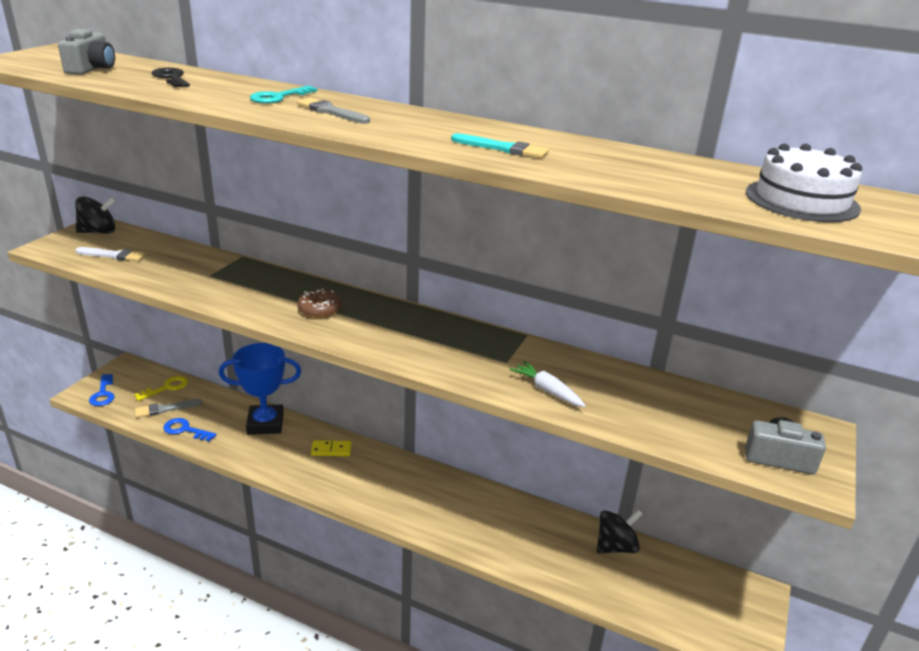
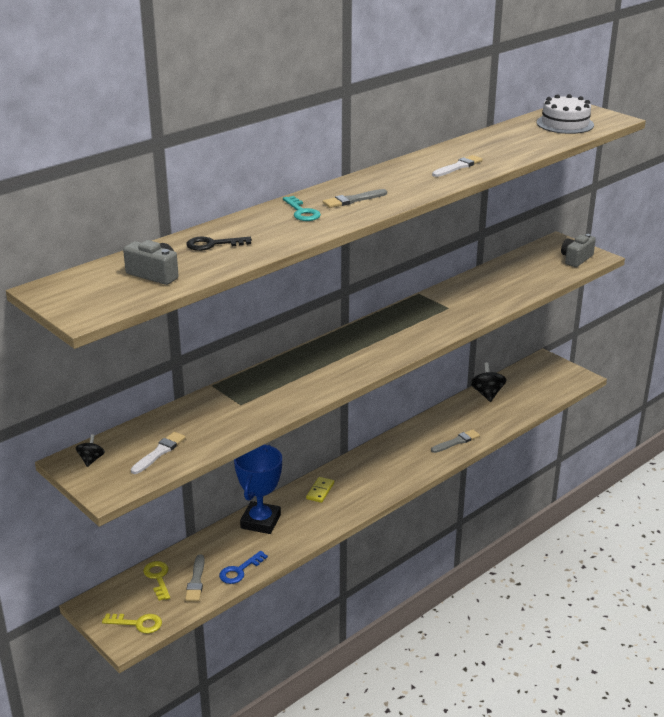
camera: 65 degrees left, 0 degrees up
(98, 232) = (91, 460): black spinning top -> black spinning top, size x0.57
(103, 394) = (138, 623): blue key -> yellow key
(320, 309) = (336, 362): brown donut -> none
(485, 539) = (456, 442): none -> grey brush
(502, 148) = (458, 167): turquoise brush -> white brush
(547, 390) = (487, 302): white carrot -> none

